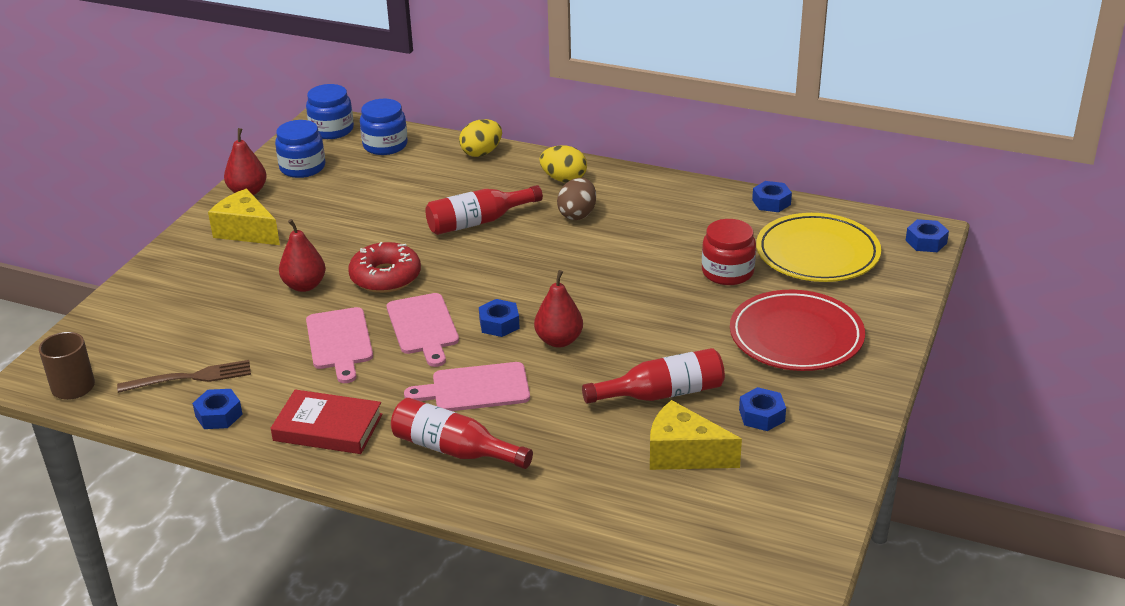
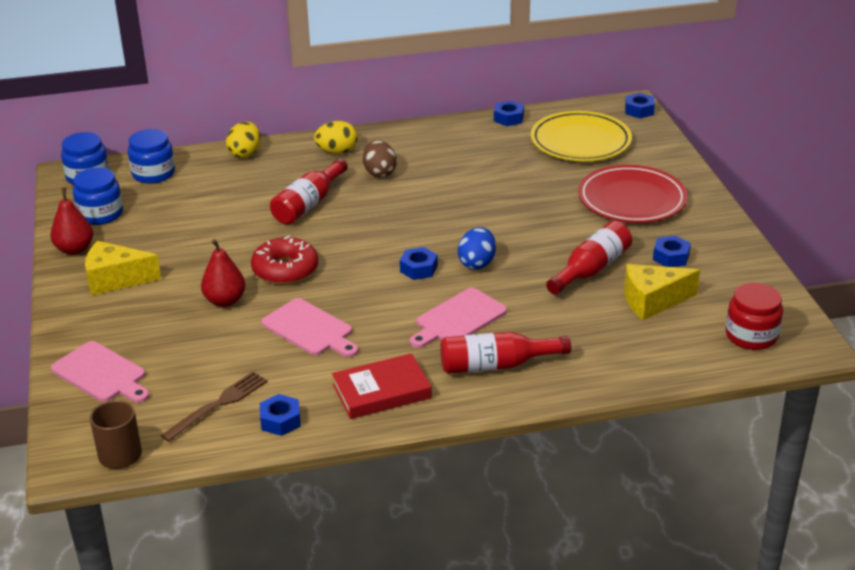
camera: 35 degrees left, 0 degrees up
(423, 327) = (363, 293): pink cutting board -> pink cutting board (101, 374)
(559, 340) = (477, 263): red pear -> blue egg
(727, 272) = (536, 175): red jar -> red jar (751, 336)

